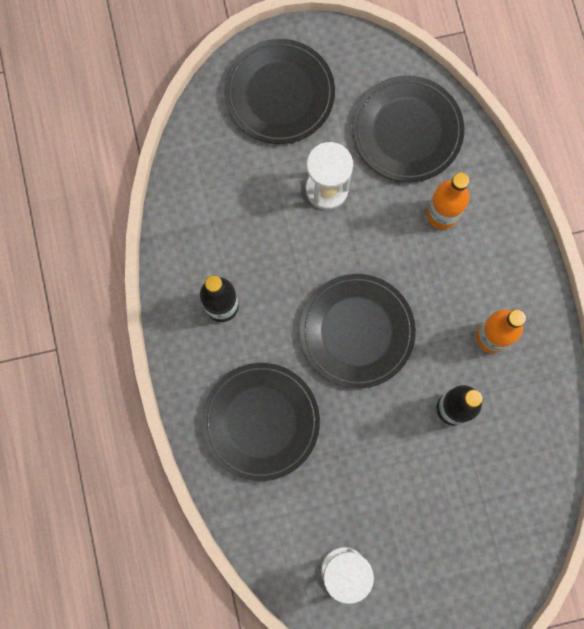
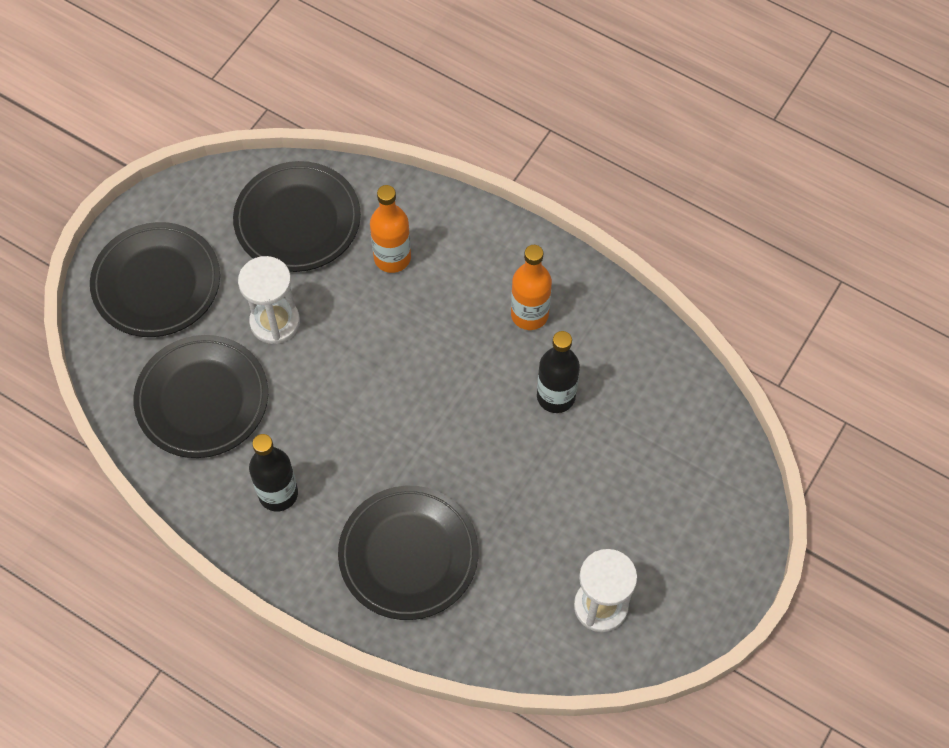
camera: 45 degrees left, 15 degrees down
(357, 332) = (416, 409): black plate -> black plate (202, 399)

